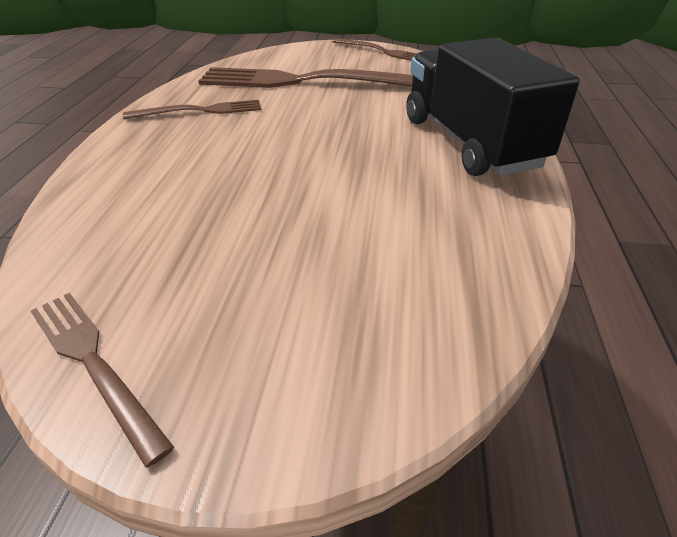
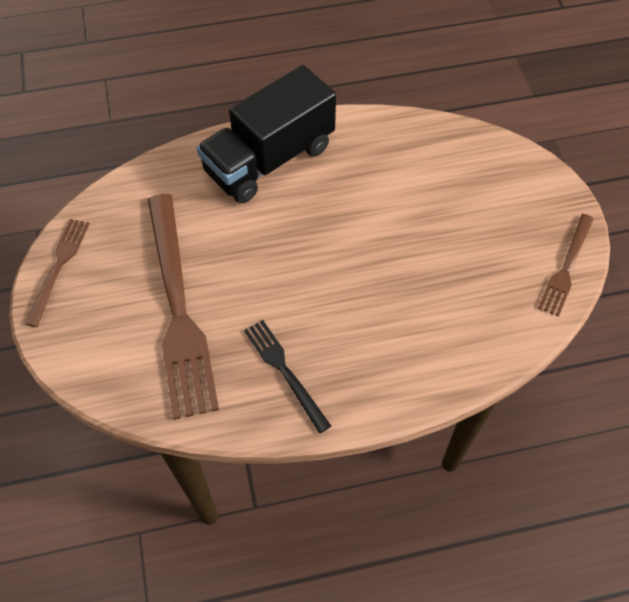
camera: 110 degrees left, 20 degrees up
(199, 111) = (285, 371): brown fork -> black fork

